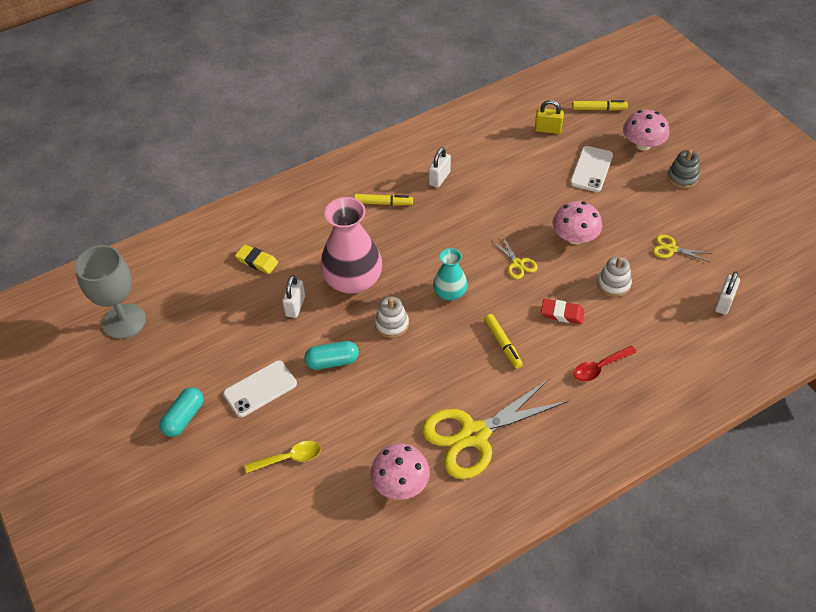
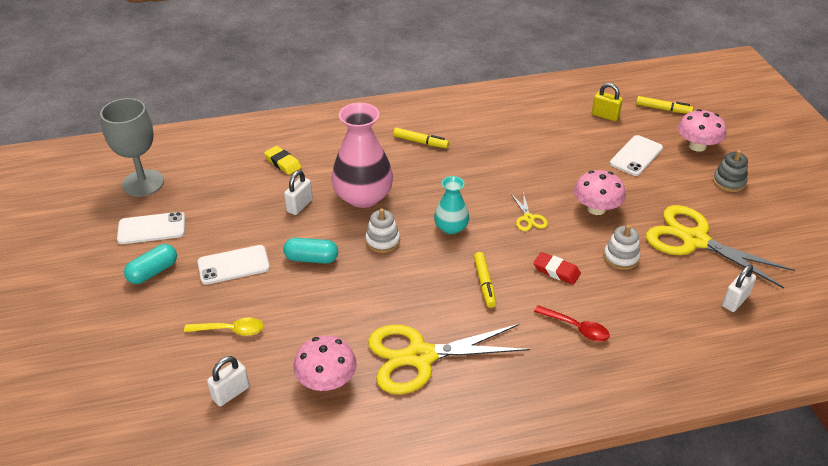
camera: 15 degrees right, 10 degrees down
(159, 370) = (151, 228): none -> white phone
(439, 178) = (482, 133): white padlock -> white padlock (231, 393)
(599, 367) = (576, 328): red spoon -> red spoon turned 135 degrees counterclockwise
(671, 249) = (694, 240): yellow scissors -> yellow scissors, size x2.29

